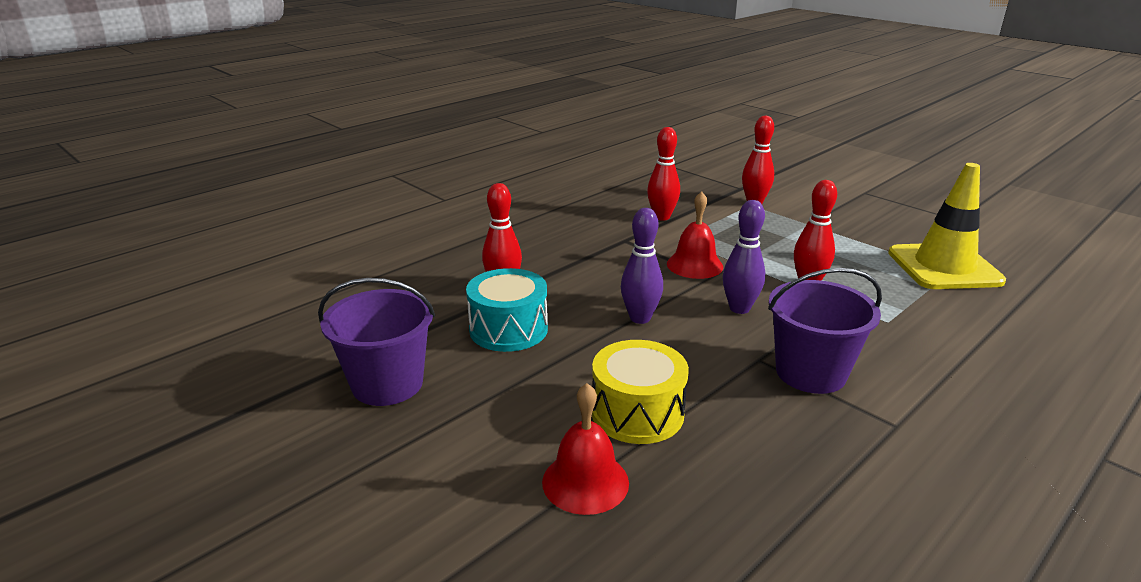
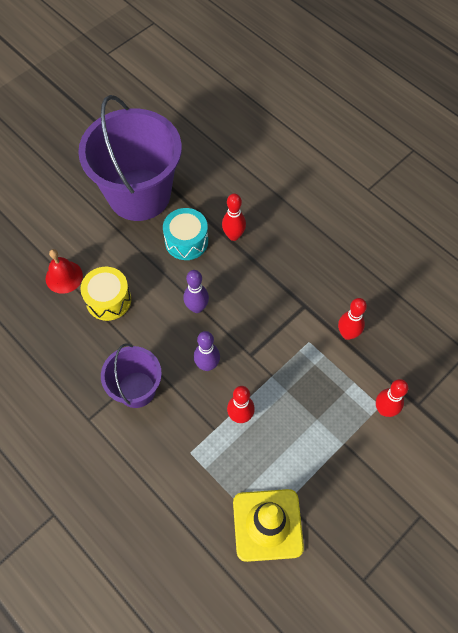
camera: 90 degrees right, 35 degrees up
(387, 384) = (139, 194): purple bucket -> purple bucket, size x1.87
(694, 265) = (266, 347): red bell -> none

